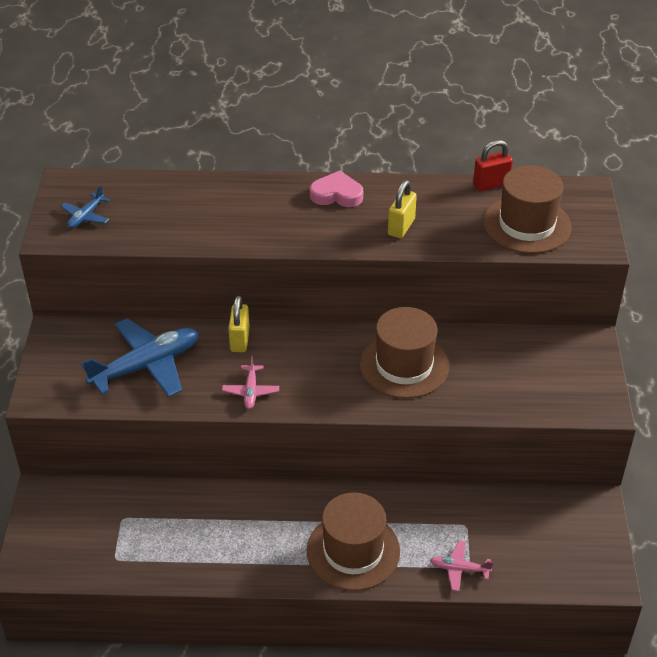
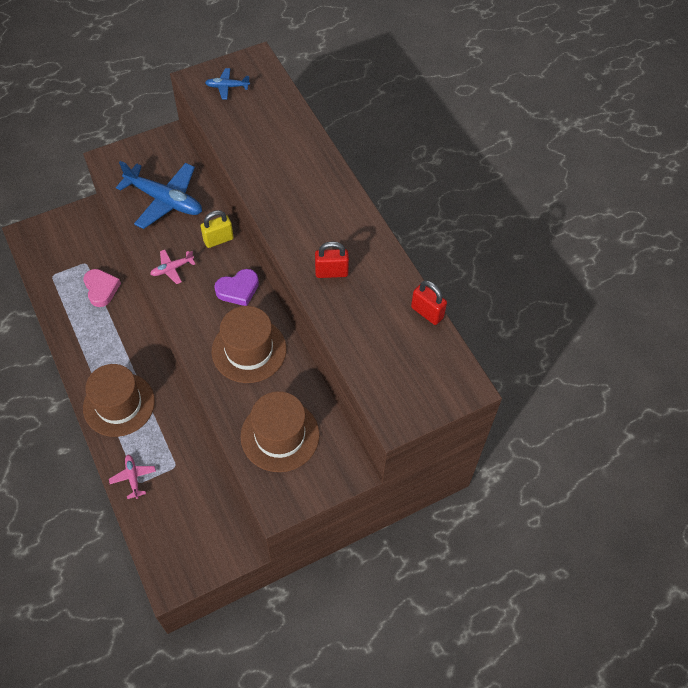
camera: 60 degrees right, 15 degrees up
(320, 347) = (238, 289): none -> purple heart
(336, 194) = (345, 215): pink heart -> pink heart (101, 289)
(401, 227) = (331, 272): yellow padlock -> red padlock
(527, 225) = (390, 357): brown hat -> brown hat (280, 435)

